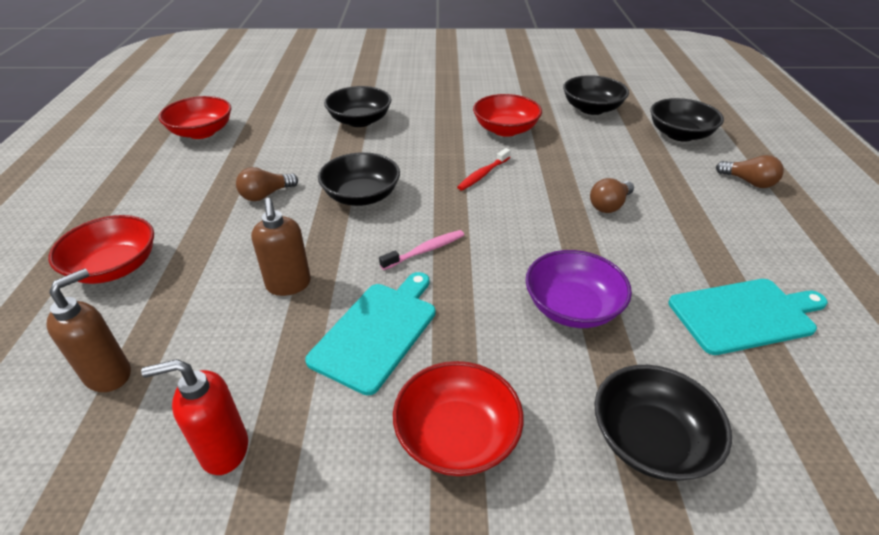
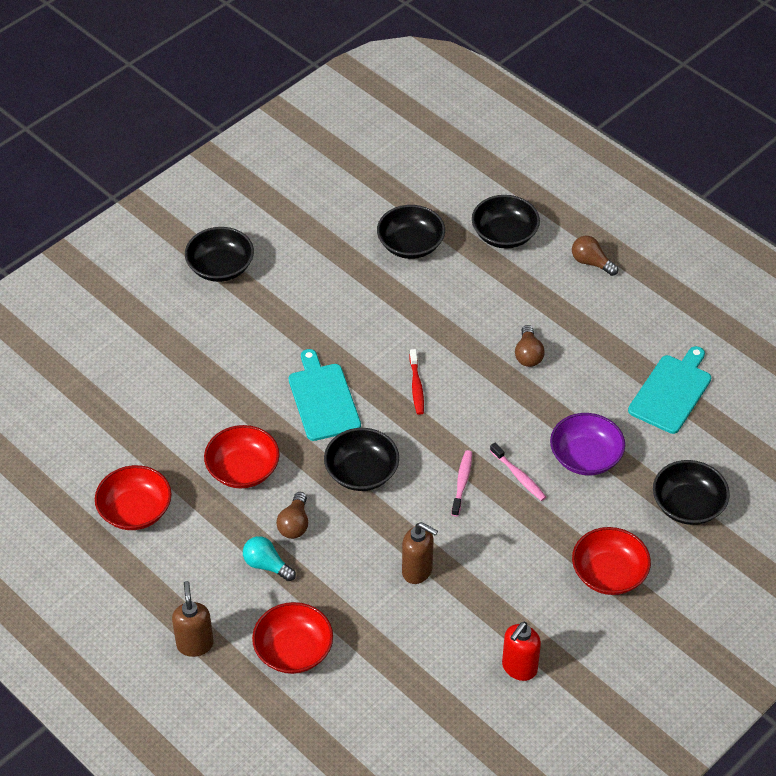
camera: 45 degrees left, 10 degrees up
(109, 374) = (407, 693): brown soap dispenser -> brown soap dispenser (195, 644)
(206, 204) = (266, 565): none -> turquoise light bulb
(360, 121) = (246, 397): black bowl -> black bowl (220, 267)
(377, 332) = (506, 556): turquoise cutting board -> turquoise cutting board (323, 399)
(482, 279) = (519, 476): none -> pink toothbrush
(505, 130) = (374, 322): red bowl -> red bowl (243, 469)
(749, 182) = (591, 262): brown light bulb -> brown light bulb turned 135 degrees counterclockwise

